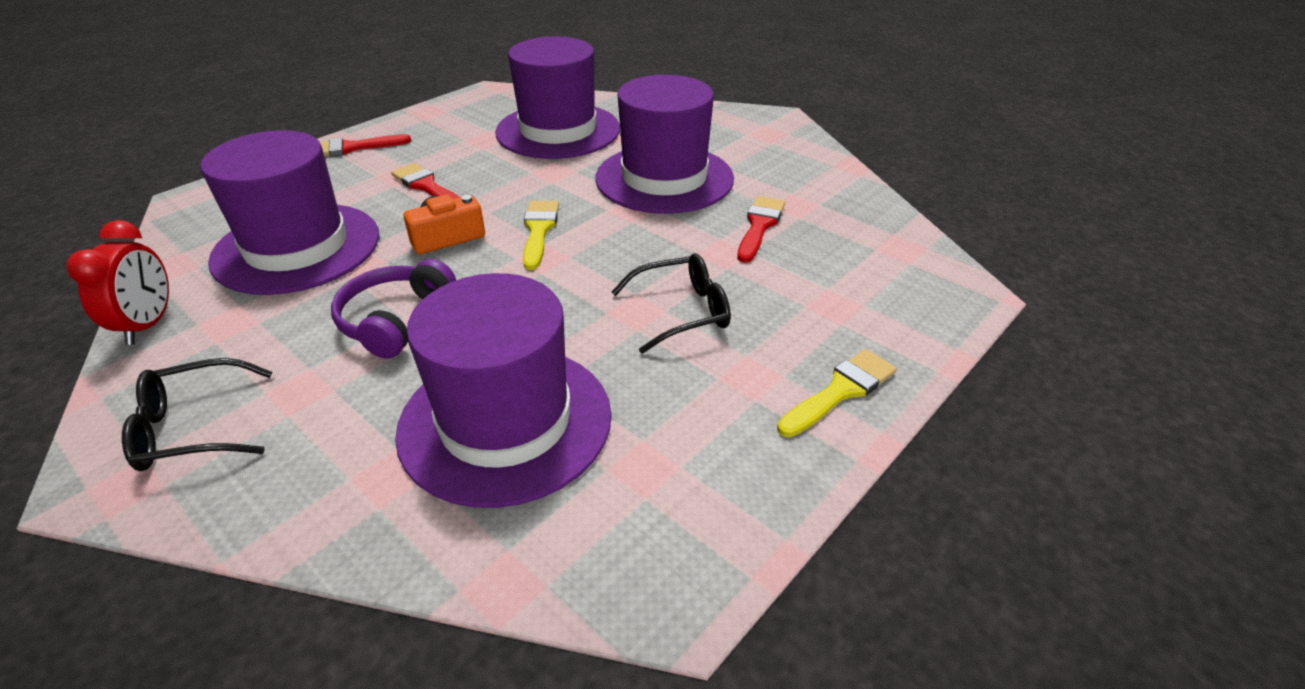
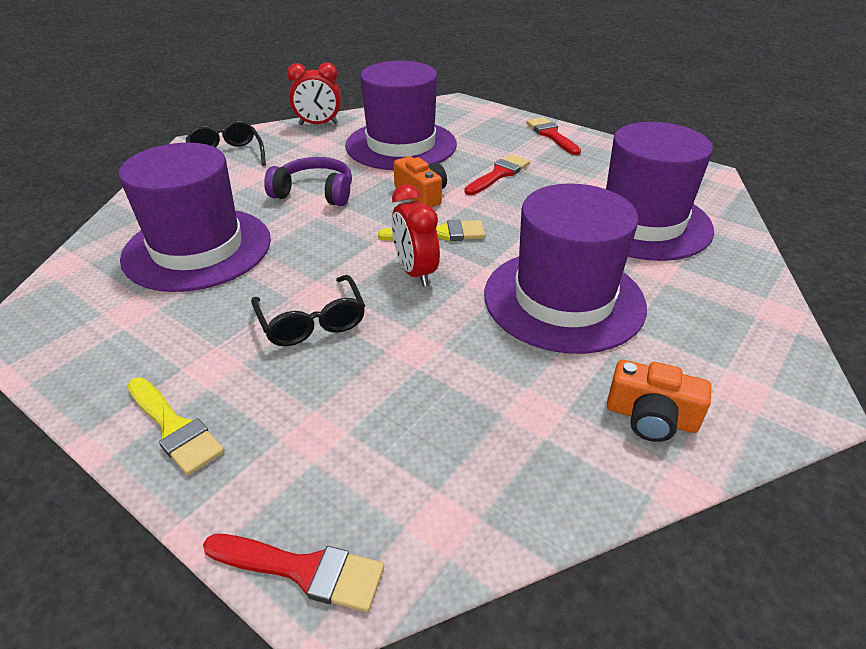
camera: 85 degrees right, 0 degrees up
(607, 248) = (415, 272): none -> red clock
(759, 226) = (475, 376): red brush -> red brush (303, 570)
(796, 165) = (651, 417): none -> orange camera

